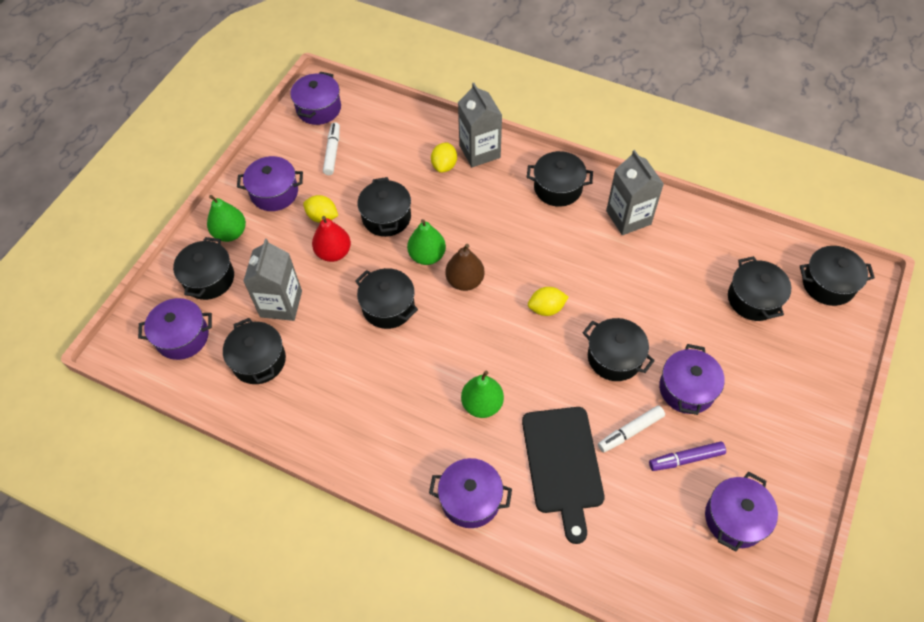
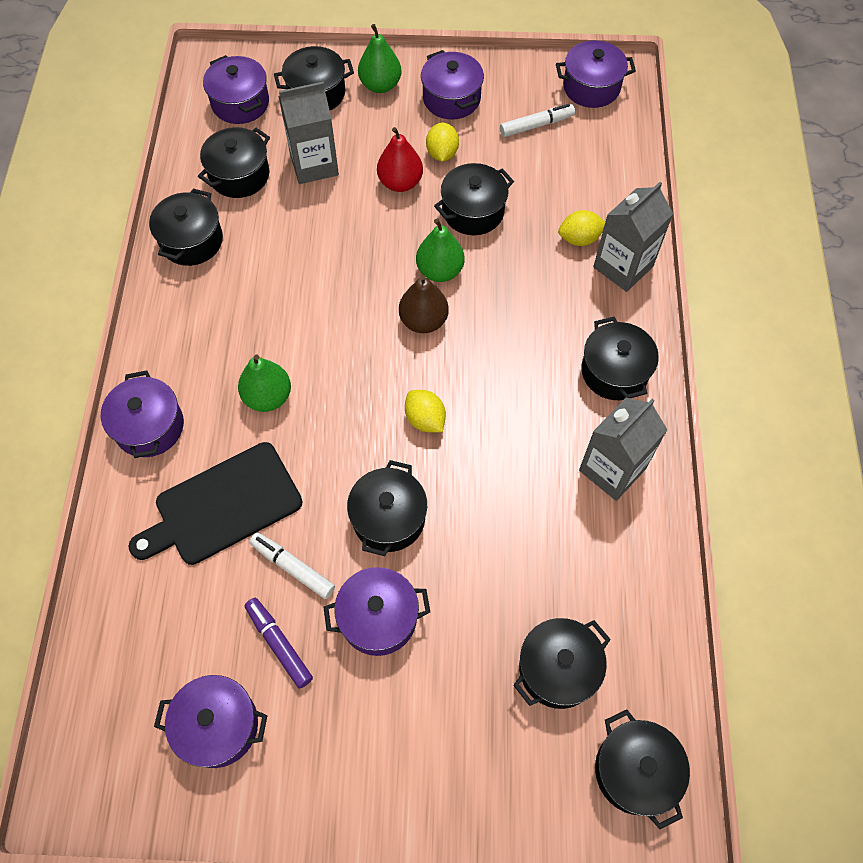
camera: 65 degrees right, 5 degrees up
(388, 307) = (354, 260): black pot -> black pot (192, 241)

